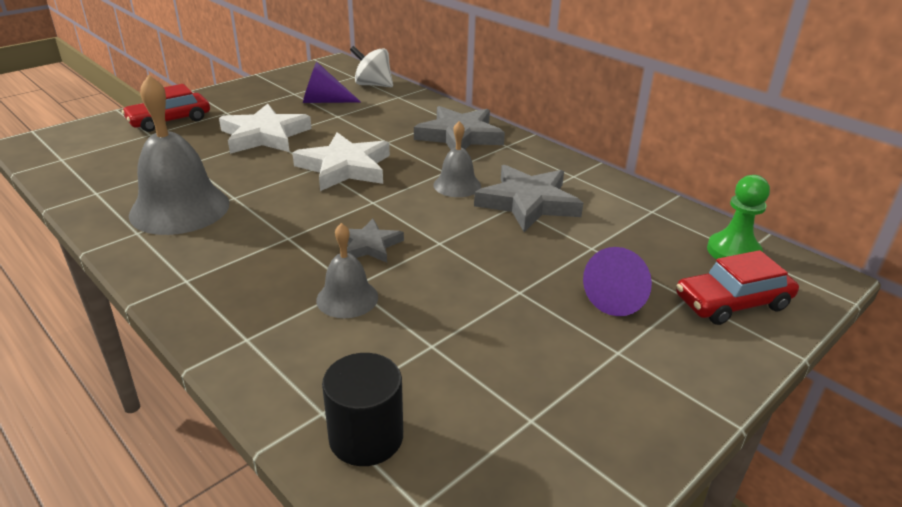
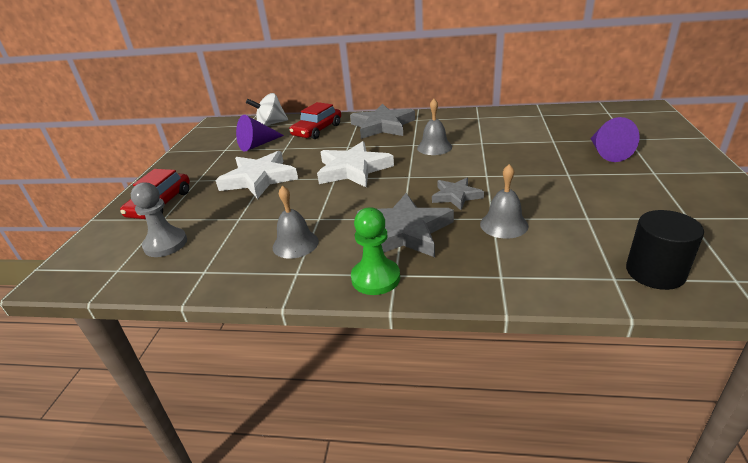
camera: 35 degrees left, 0 degrees up
(115, 156) = (165, 244): none -> grey pawn
(180, 208) = (295, 244): grey bell -> grey bell, size x0.54
(528, 203) = (485, 137): grey star -> grey star (404, 231)
(732, 302) = (645, 132): red car -> red car (317, 130)
(733, 251) = (604, 114): green pawn -> green pawn (375, 278)

